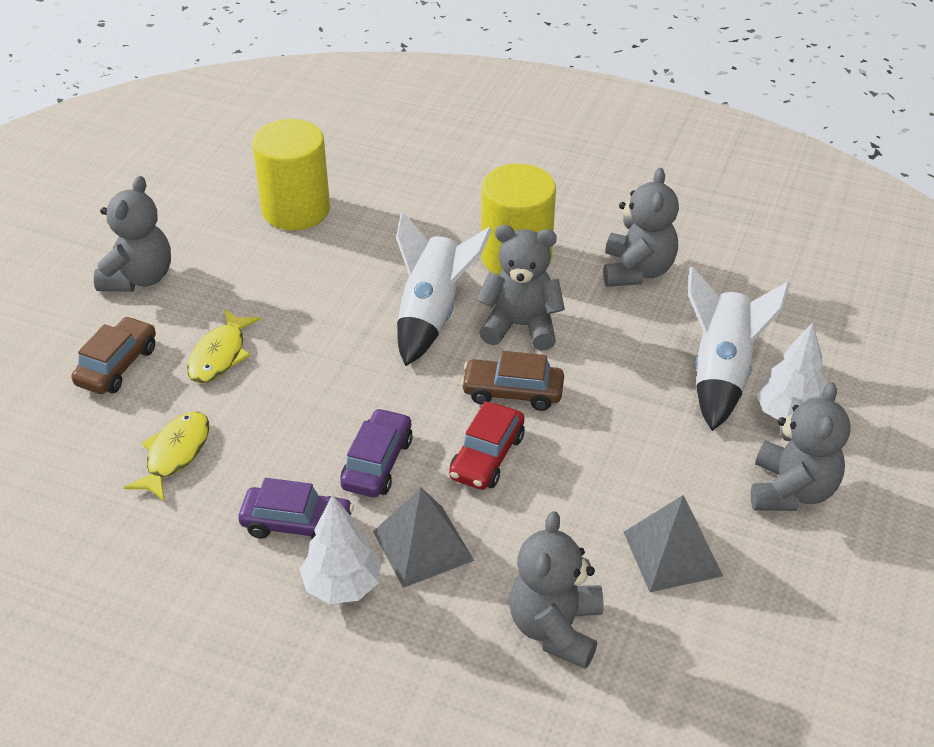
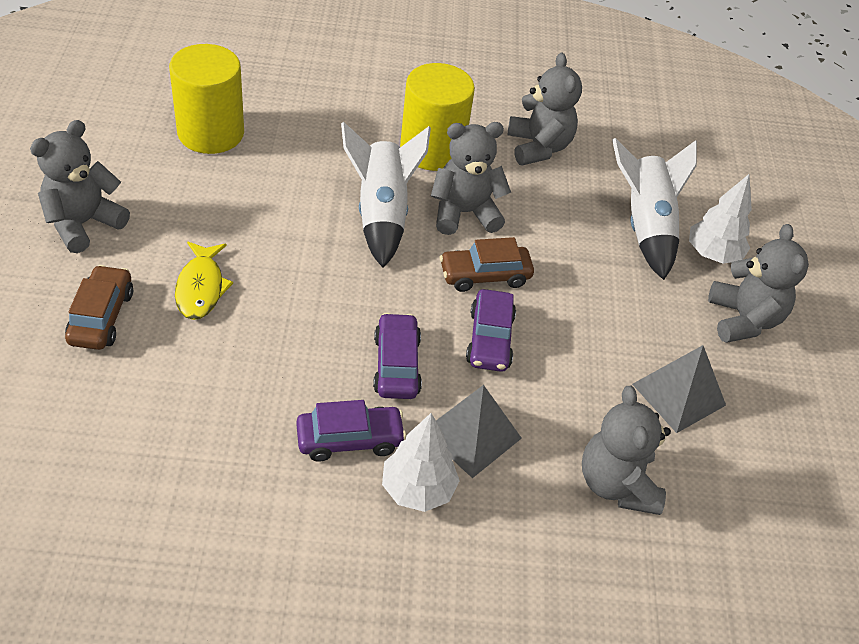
camera: 25 degrees left, 5 degrees up
(139, 278) = (83, 223): grey teddy bear -> grey teddy bear turned 135 degrees counterclockwise
(175, 454) = (201, 395): yellow fish -> none
(487, 457) = (490, 339): red car -> purple car

